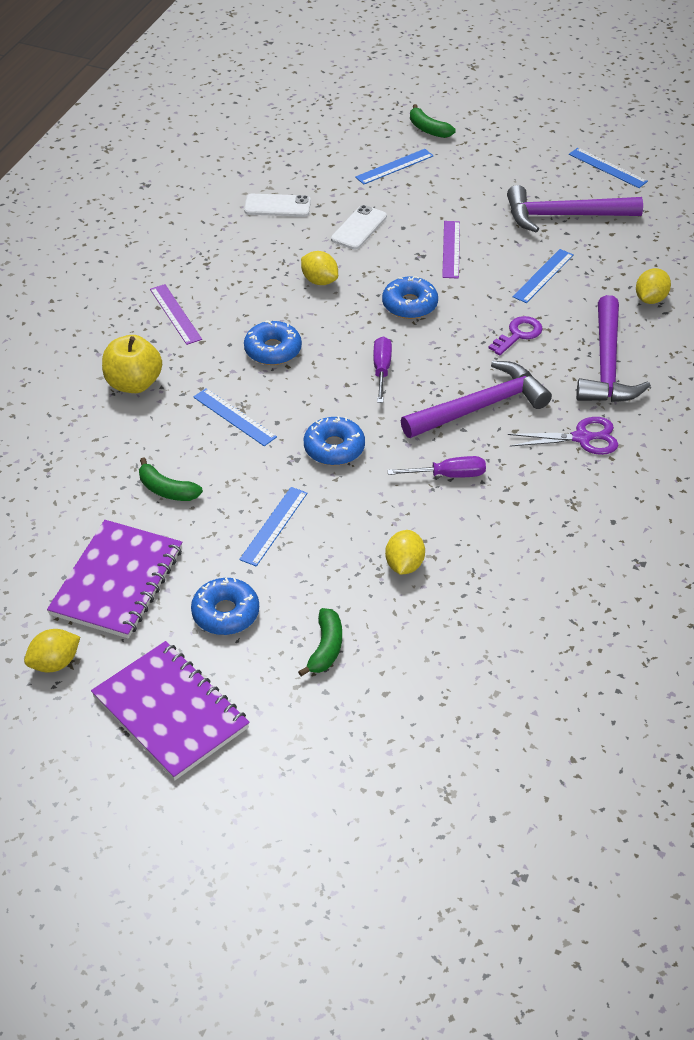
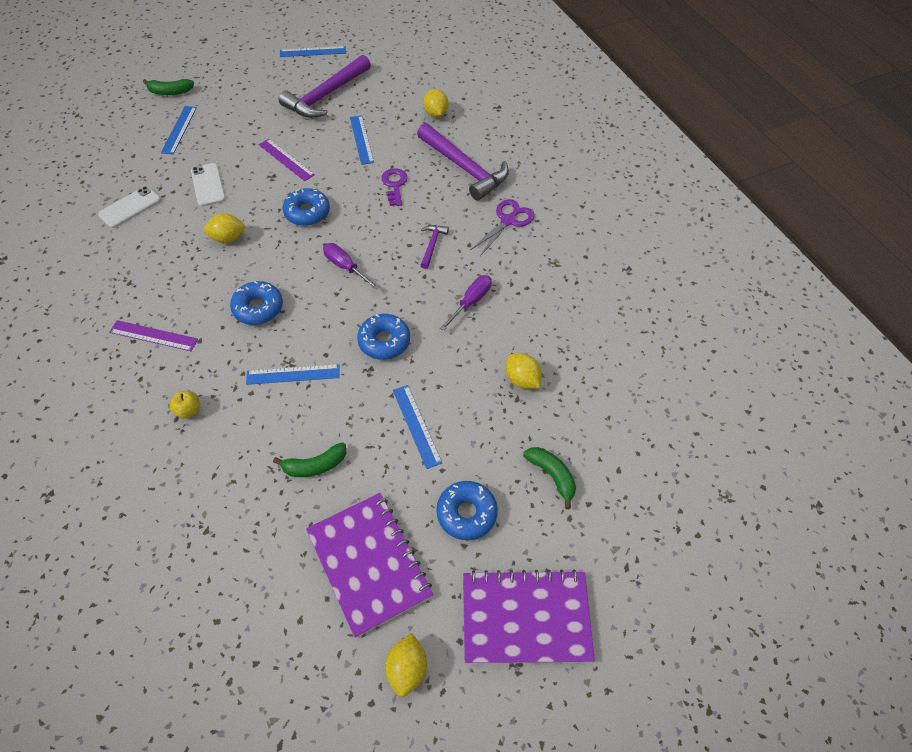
camera: 50 degrees left, 10 degrees up
(134, 383) = (189, 410): yellow apple -> yellow apple, size x0.50
(480, 406) = (432, 245): purple hammer -> purple hammer, size x0.46

